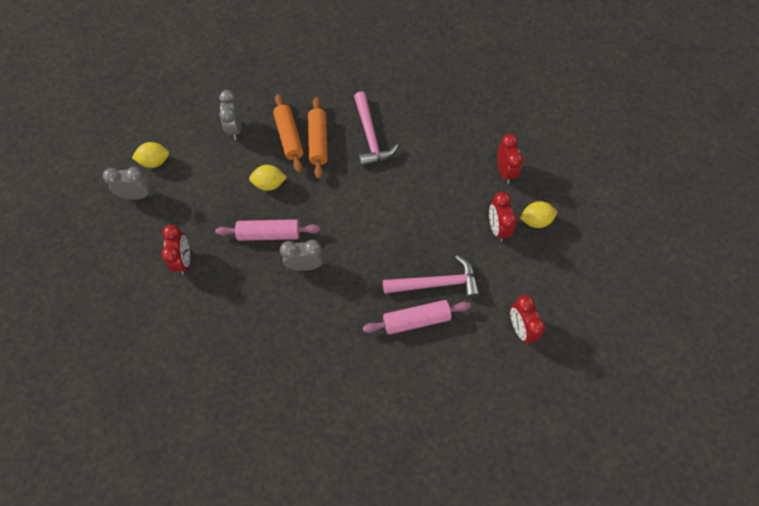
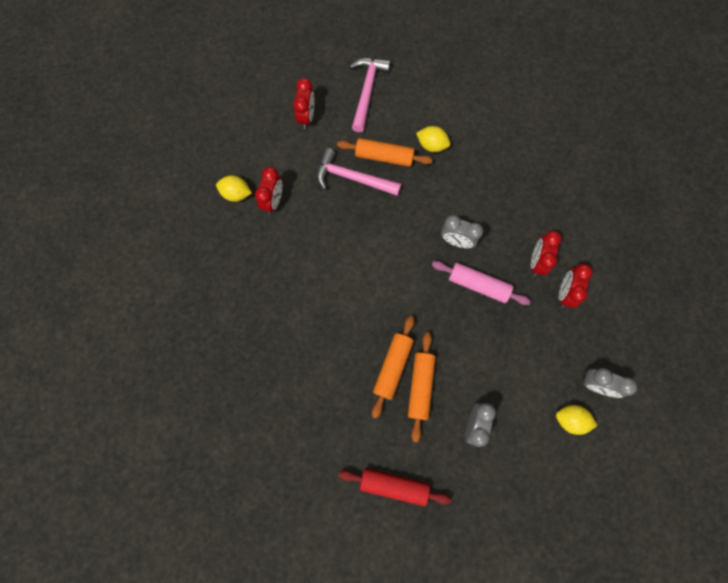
camera: 155 degrees left, 10 degrees up
(269, 184) = (460, 338): yellow lemon -> yellow lemon (432, 145)
(282, 70) = (393, 486): none -> red rolling pin
(370, 136) = (337, 349): pink hammer -> pink hammer (367, 91)
(416, 320) = (384, 157): pink rolling pin -> orange rolling pin
(504, 172) = (231, 251): red clock -> red clock (537, 262)

